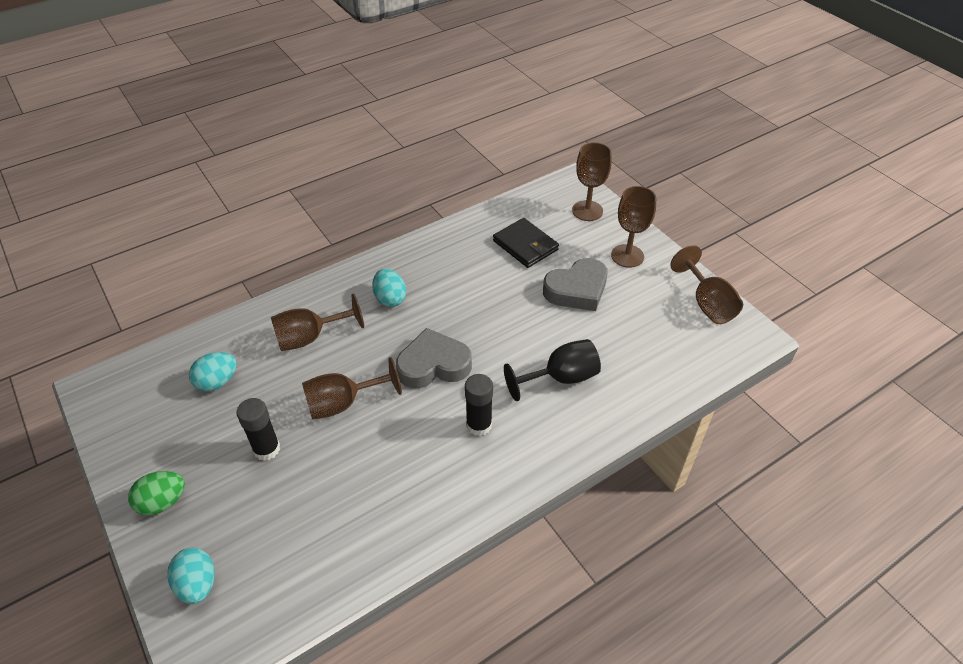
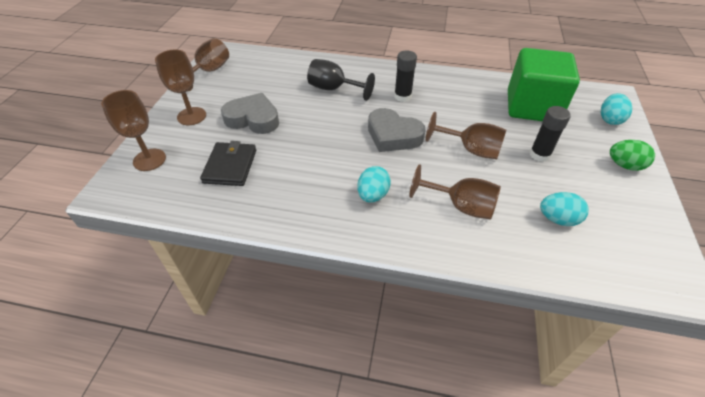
camera: 135 degrees left, 0 degrees up
(313, 530) = (532, 107): none -> green cube

